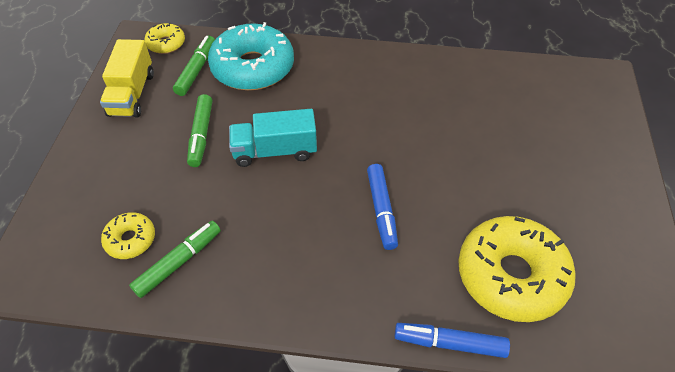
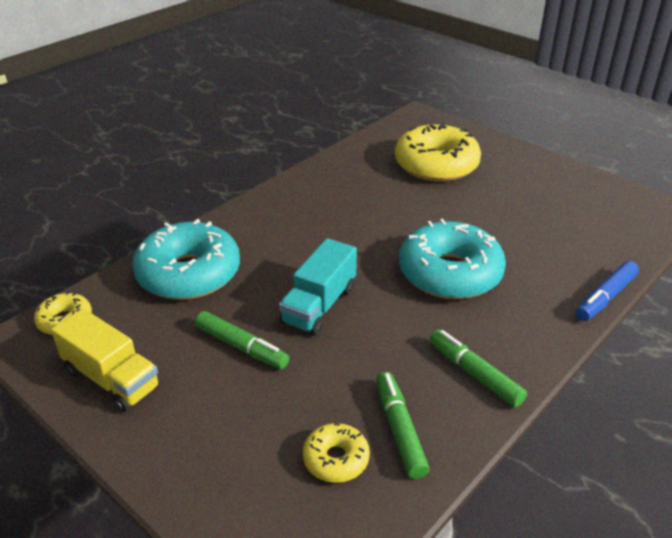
camera: 55 degrees left, 15 degrees down
(196, 70) = (140, 314): green marker -> green marker (474, 374)
(381, 210) = (450, 273): blue marker -> turquoise donut
(511, 275) = (565, 241): yellow donut -> yellow donut (436, 165)

